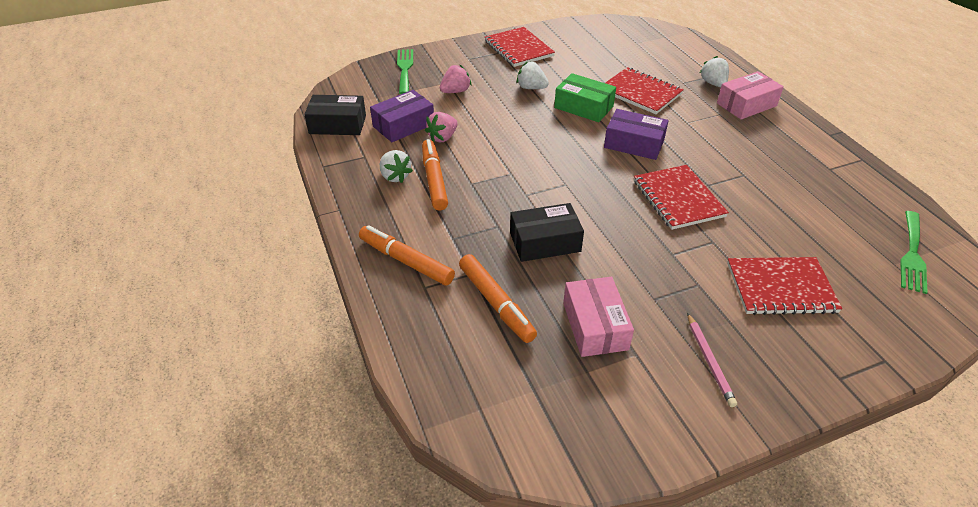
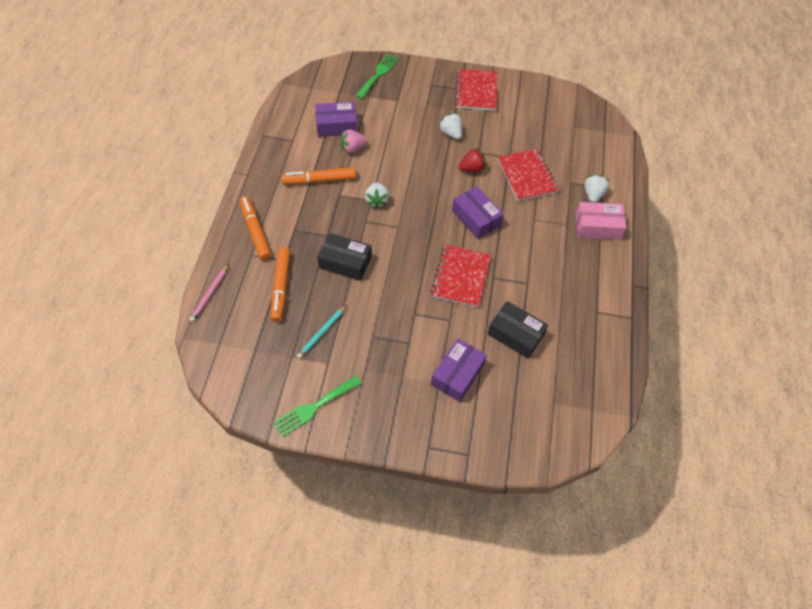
camera: 30 degrees right, 15 degrees up
(337, 124) = (296, 105): black box -> black box (515, 334)
(395, 176) = (298, 165): white strawberry -> white strawberry (377, 200)
(434, 180) = (319, 180): orange marker -> orange marker turned 120 degrees counterclockwise
(455, 91) = (395, 112): pink strawberry -> none
(583, 107) = (472, 169): green box -> red strawberry
(595, 326) = (322, 333): pink box -> turquoise pencil
(709, 361) = (364, 391): pink pencil -> pink pencil (210, 294)
(780, 288) = (457, 374): red notebook -> purple box
(912, 255) = (574, 404): green fork -> green fork (314, 407)

